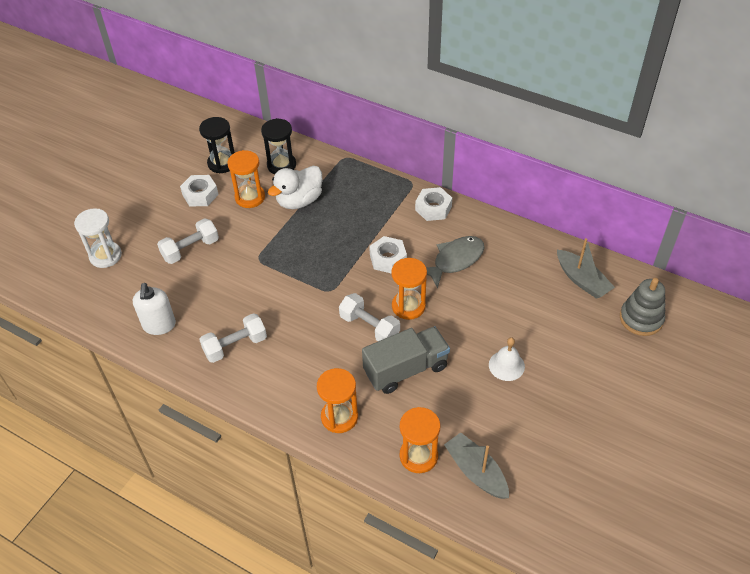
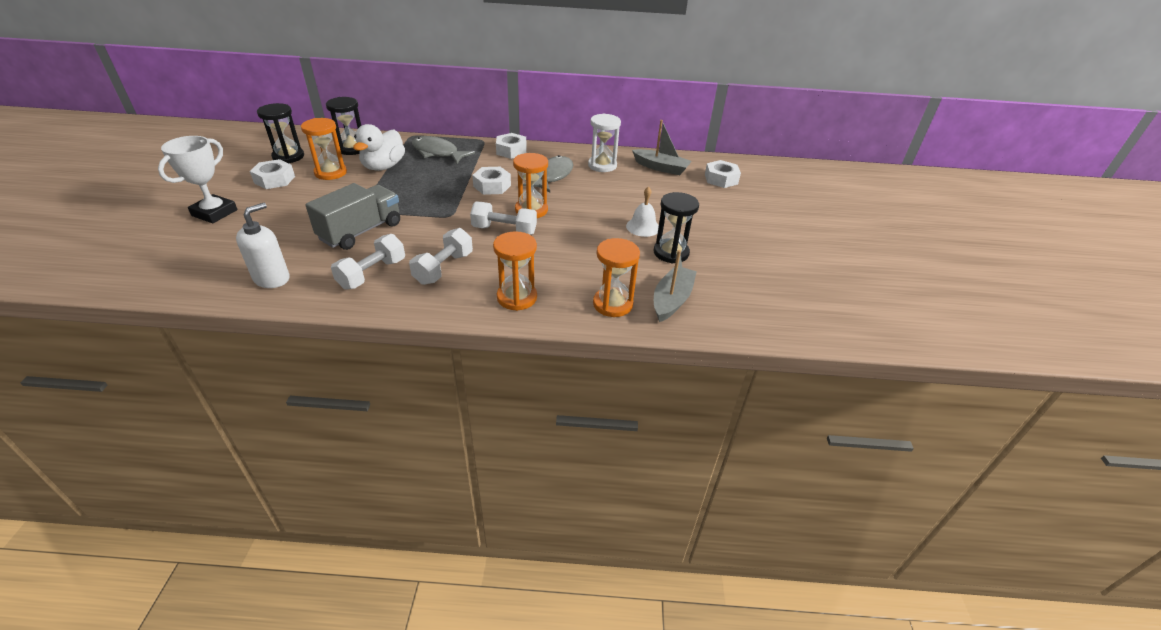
camera: 30 degrees left, 10 degrees down
(105, 256) = (178, 241): white hourglass -> white hourglass (602, 165)
(141, 227) = (214, 213): none -> white trophy
(159, 325) = (272, 278): white soap dispenser -> white soap dispenser turned 120 degrees counterclockwise
(190, 249) = (282, 217): white dumbbell -> white dumbbell (444, 268)
(358, 192) = (438, 153): none -> grey fish
(406, 369) = (558, 250): grey truck -> grey truck (361, 231)
(476, 471) = (671, 300): grey boat -> grey boat turned 90 degrees clockwise
(513, 411) = (671, 253): none -> black hourglass
(641, 319) = (721, 179): grey stacking toy -> white nut

